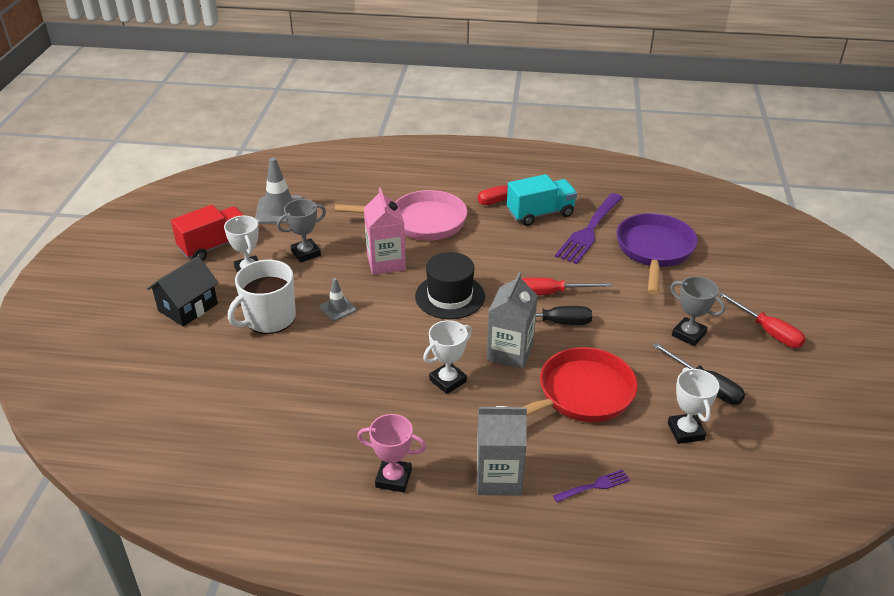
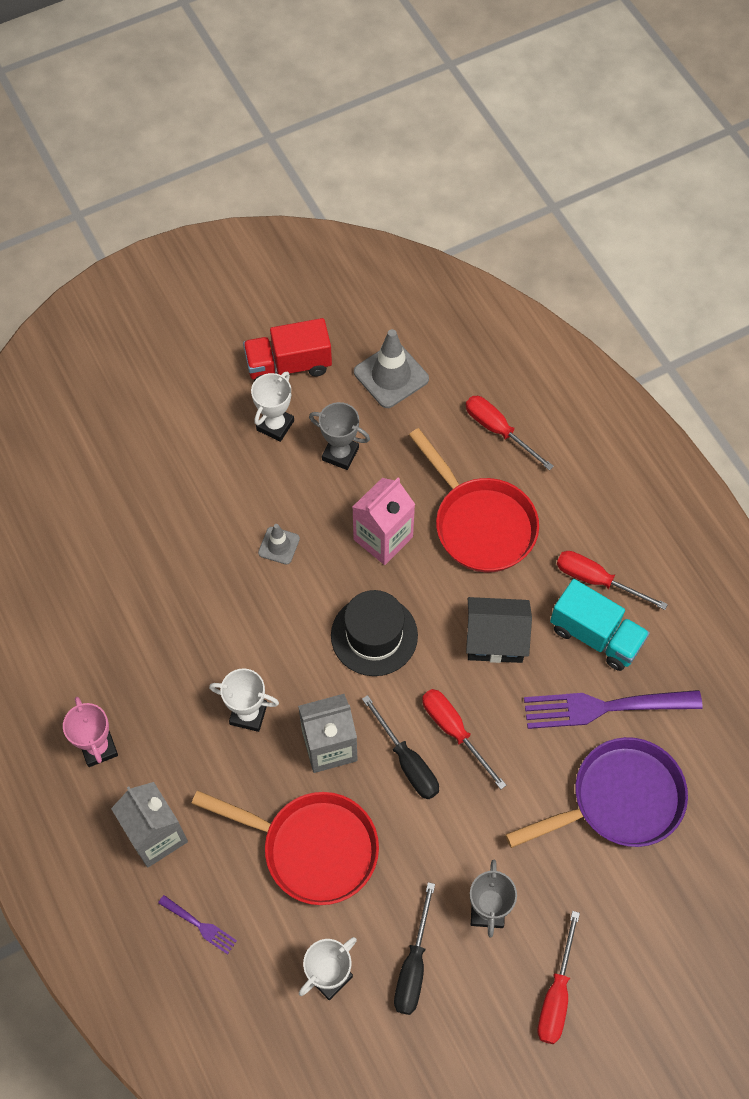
camera: 55 degrees right, 25 degrees up
(188, 307) = (186, 418): black house -> black house (495, 639)
(215, 246) = (289, 365): red truck -> red truck turned 150 degrees clockwise
(269, 319) = (221, 498): white mug -> none
(369, 189) = (498, 430): none -> red screwdriver
(421, 222) = (480, 524): pink pan -> red pan

